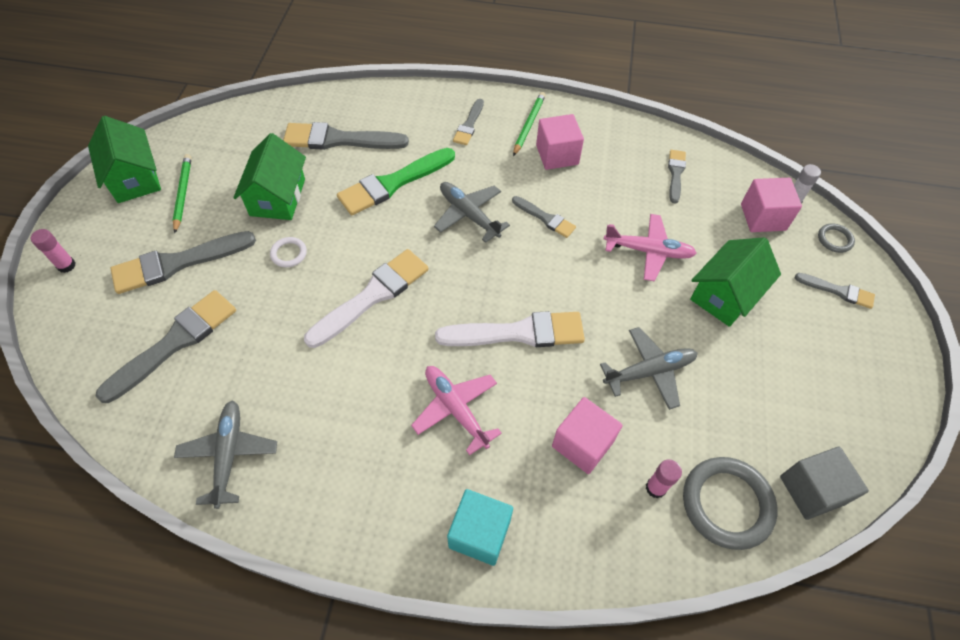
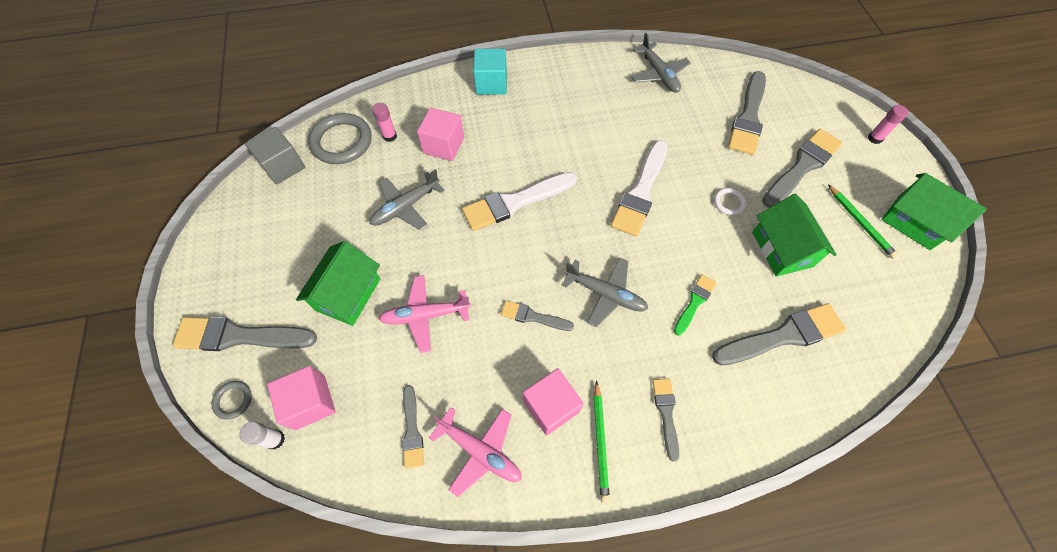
camera: 160 degrees right, 5 degrees up
(393, 183) = (694, 302): green brush -> green brush, size x0.54
(456, 409) = (536, 138): pink plane -> pink plane (479, 451)
(838, 291) = (239, 336): grey brush -> grey brush, size x1.84

